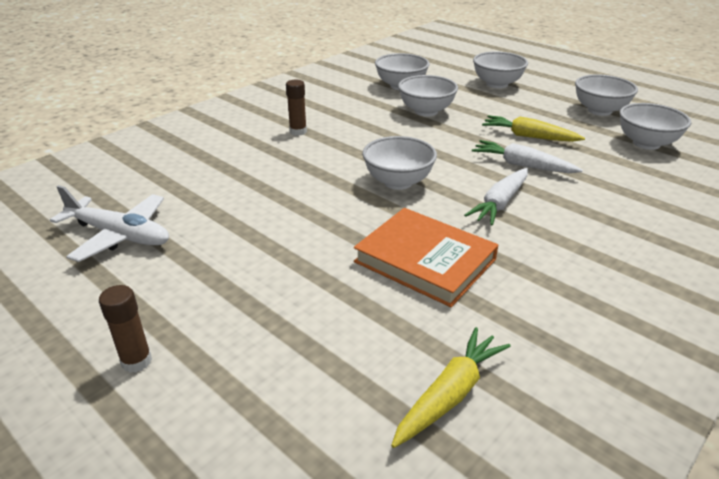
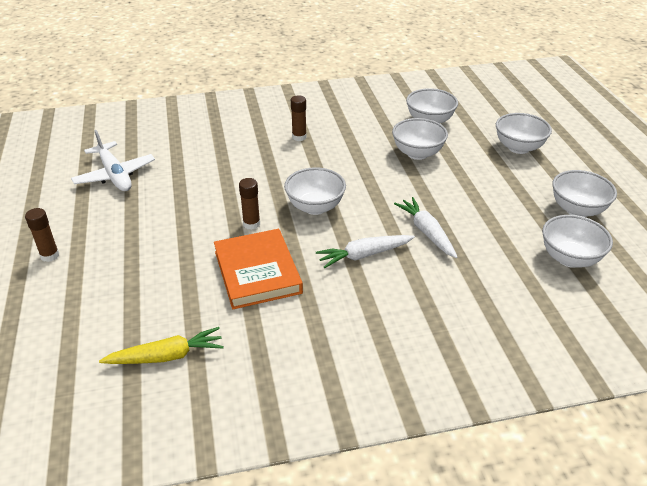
camera: 35 degrees right, 5 degrees up
(356, 220) = (251, 224): none -> brown glue stick
(529, 136) = (470, 209): yellow carrot -> none

